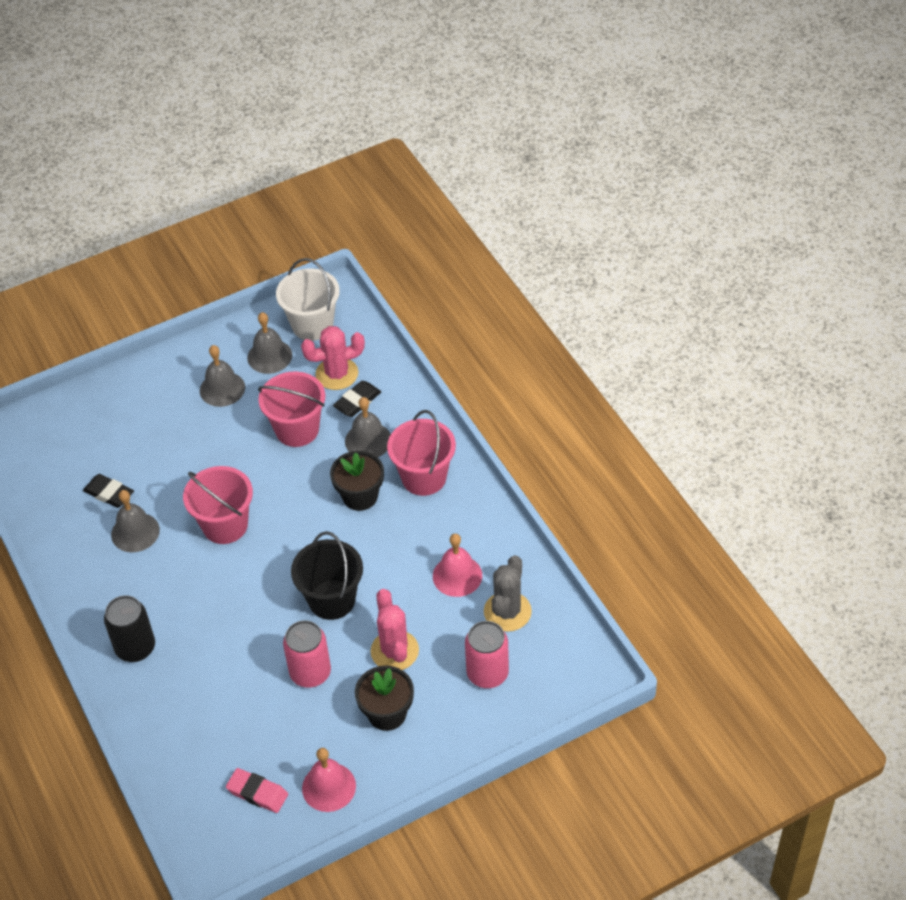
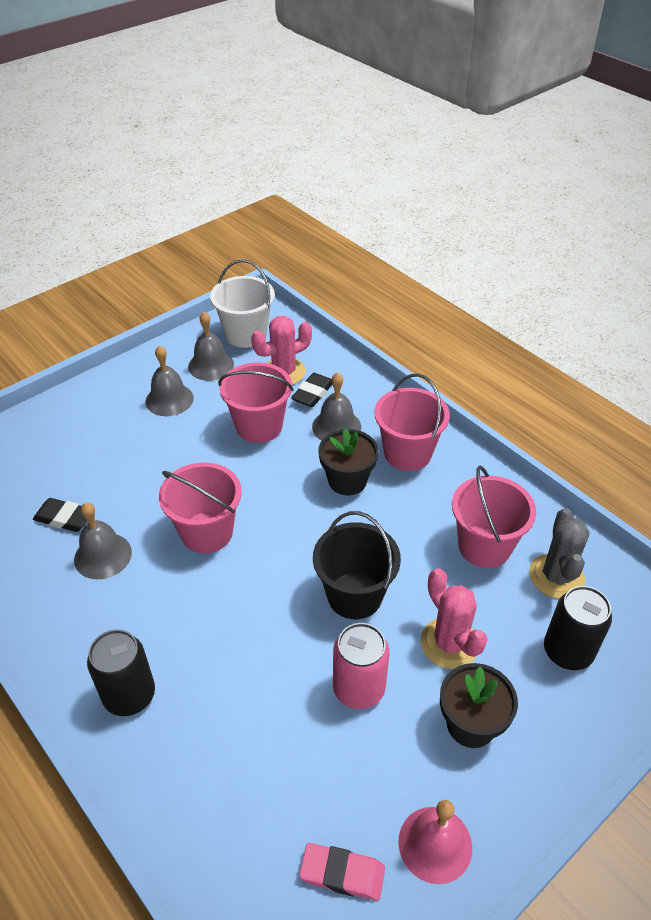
camera: 15 degrees left, 5 degrees down
(457, 575) = (484, 546): pink bell -> pink bucket
(487, 673) = (567, 651): pink can -> black can

